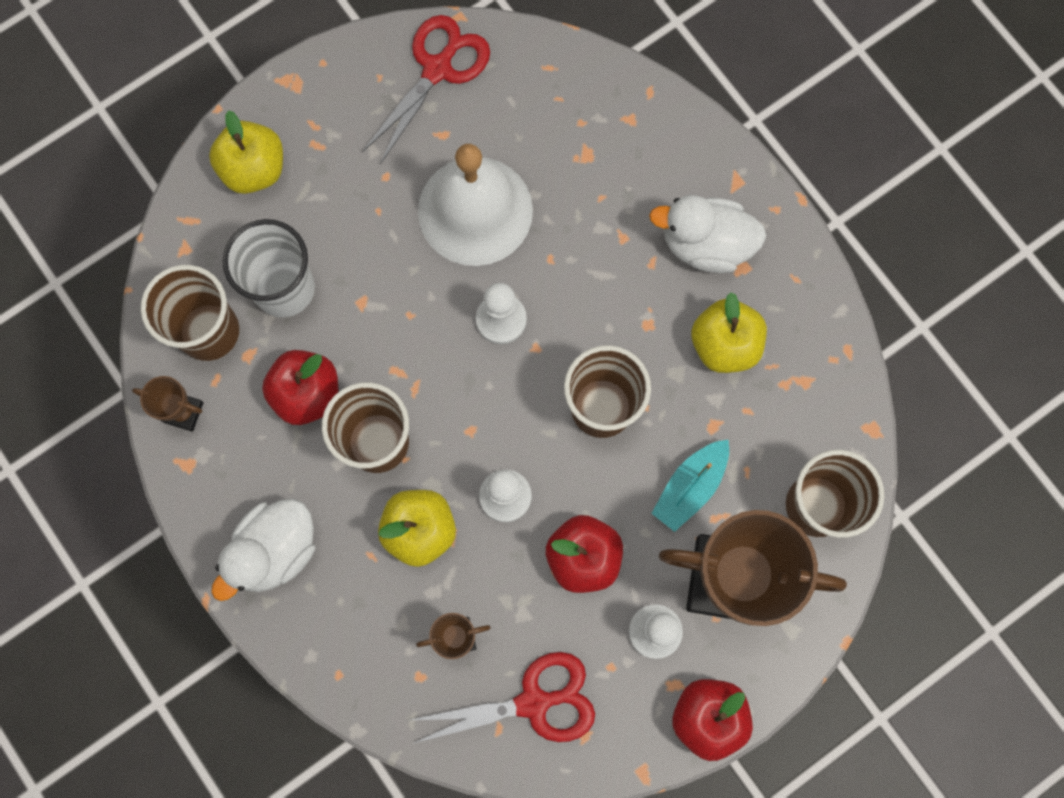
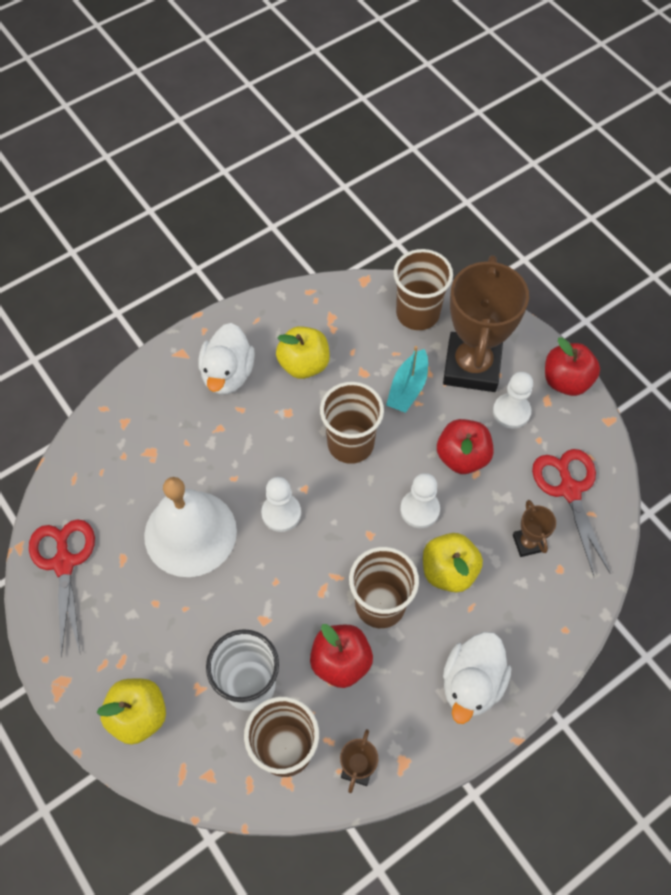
camera: 90 degrees left, 15 degrees down
(275, 550) = (472, 683): white duck -> white duck turned 75 degrees clockwise
(437, 69) = (64, 563): red scissors -> red scissors turned 45 degrees clockwise
(690, 487) = (408, 388): turquoise boat -> turquoise boat turned 75 degrees clockwise

